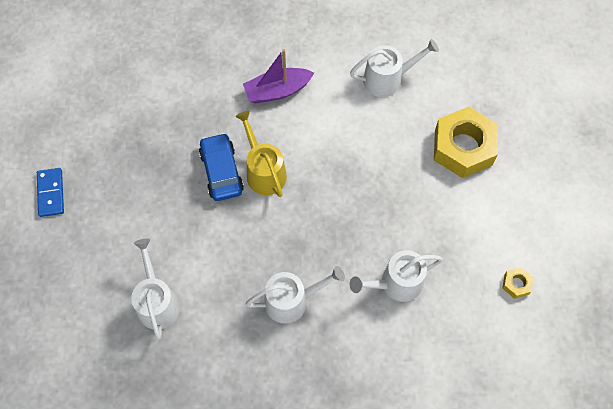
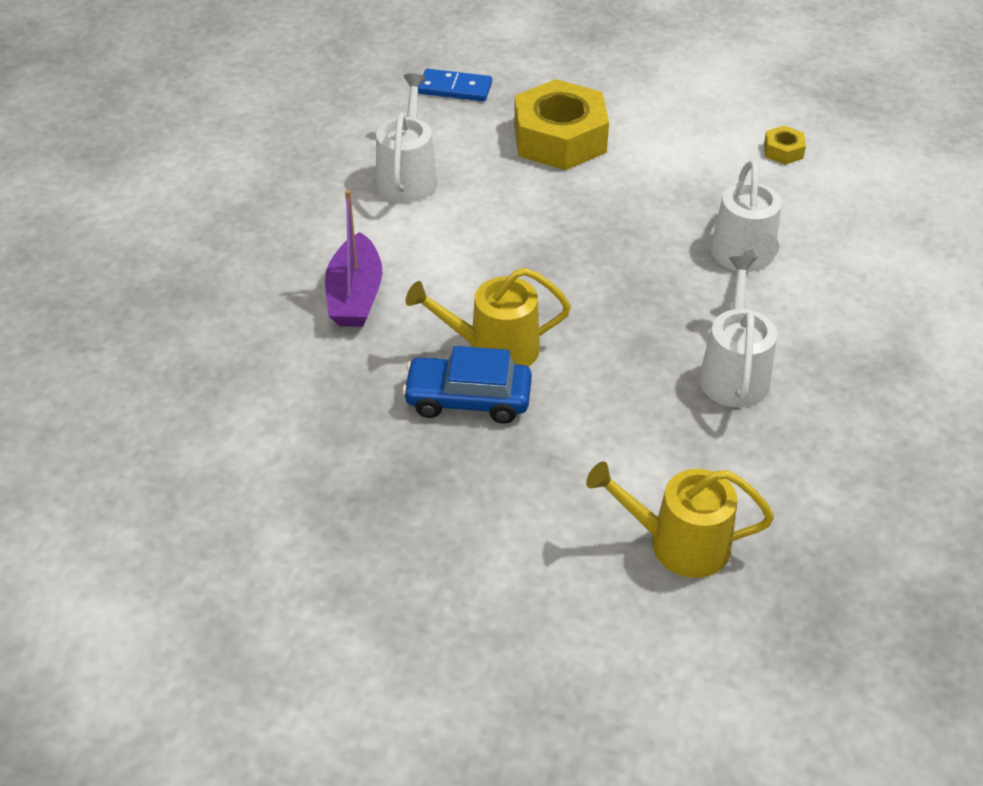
camera: 70 degrees left, 20 degrees down
(51, 193) = (387, 660): blue domino -> blue domino (455, 88)
(157, 302) = (679, 543): white watering can -> yellow watering can

